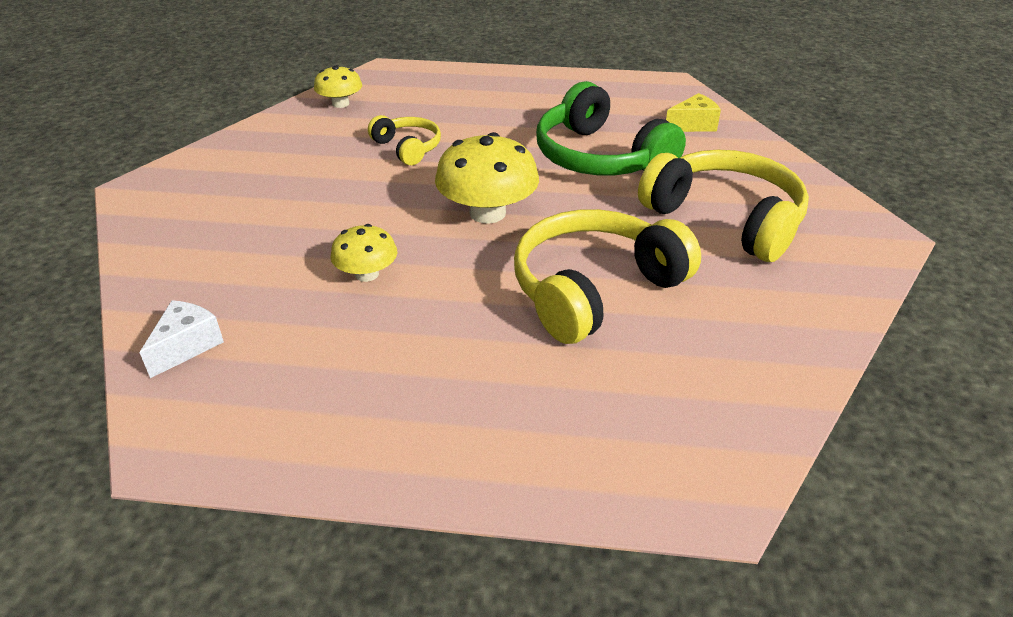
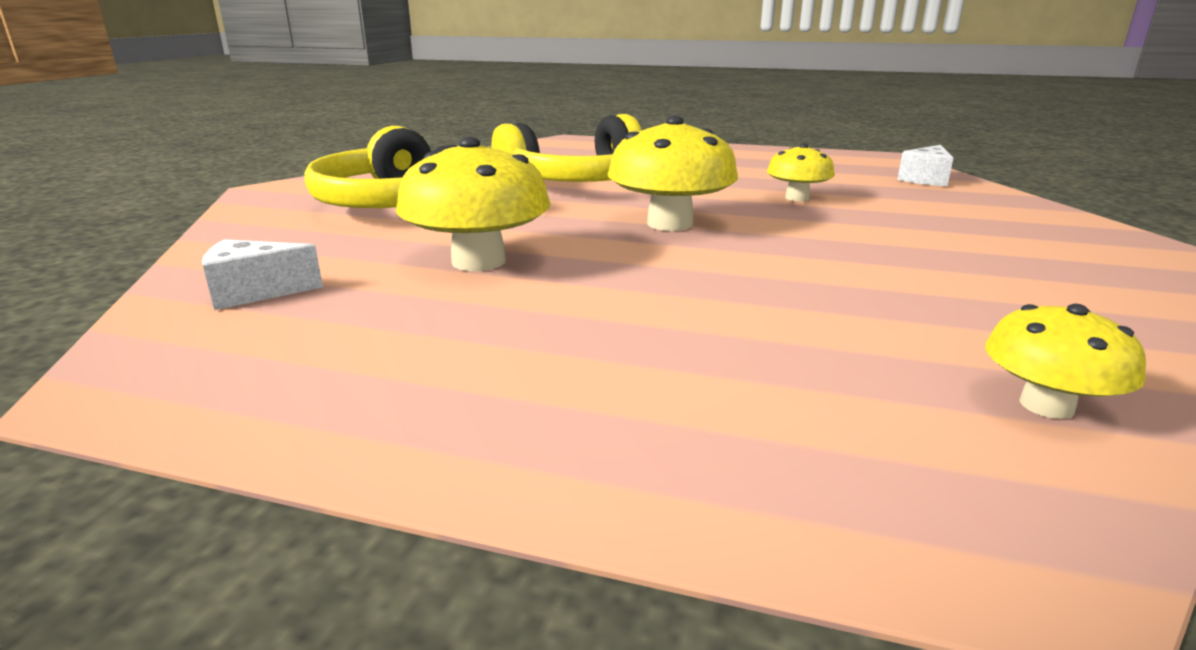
camera: 170 degrees left, 15 degrees down
(408, 148) = (804, 295): yellow headphones -> none
(599, 158) = (478, 261): green headphones -> yellow mushroom
(693, 125) = (254, 292): yellow cheese -> white cheese

